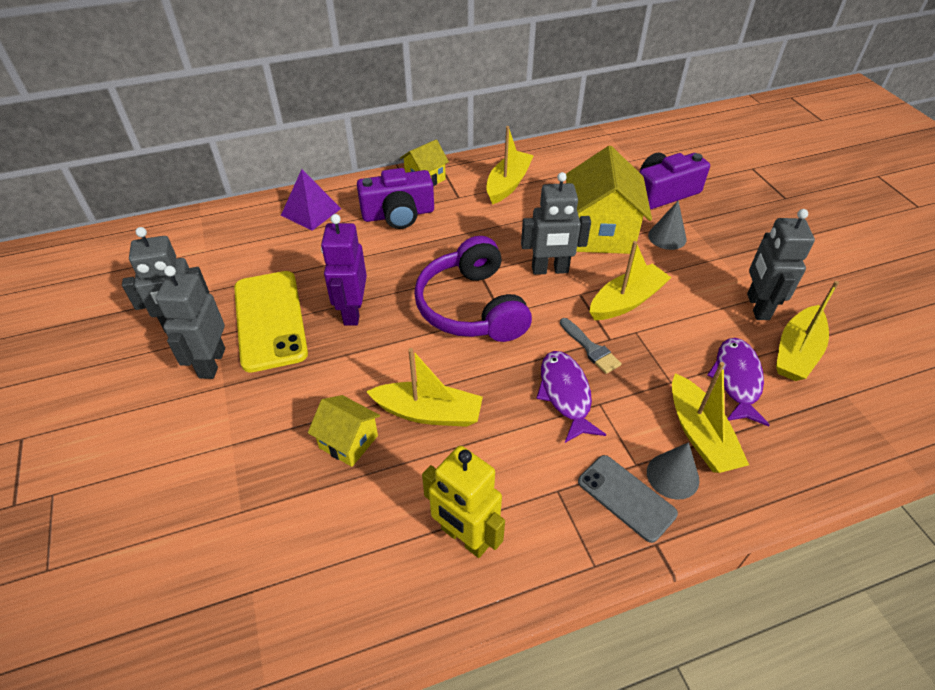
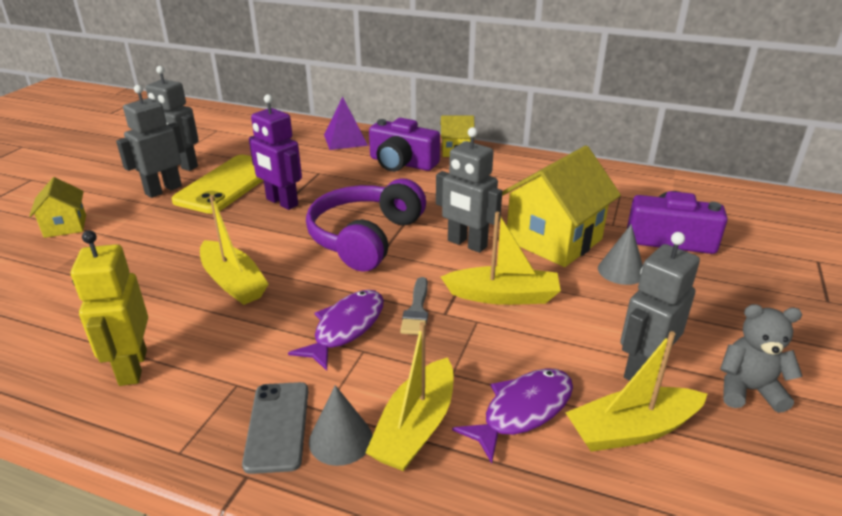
camera: 40 degrees right, 15 degrees down
(348, 442) = (162, 269): yellow house -> yellow house (65, 226)
(352, 312) = (281, 202): purple robot -> purple robot turned 90 degrees counterclockwise
(508, 184) = (519, 177): yellow boat -> none
(815, 287) = (748, 390): none -> grey teddy bear

